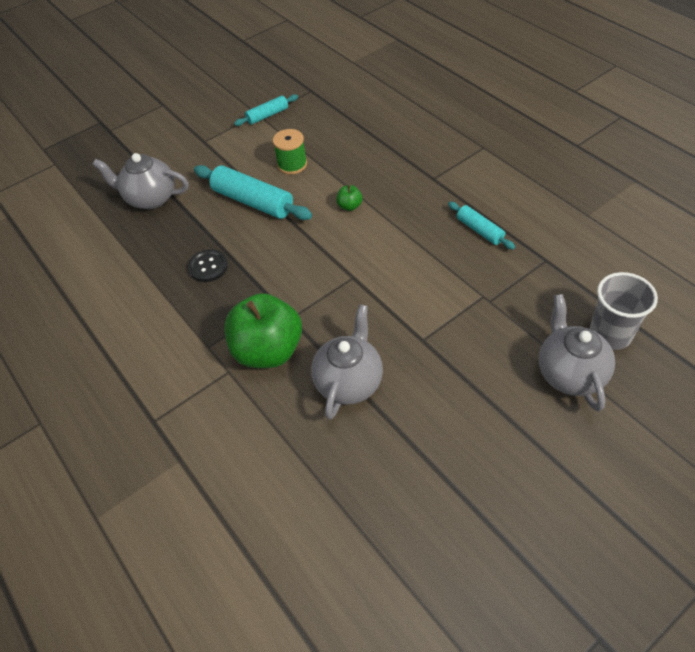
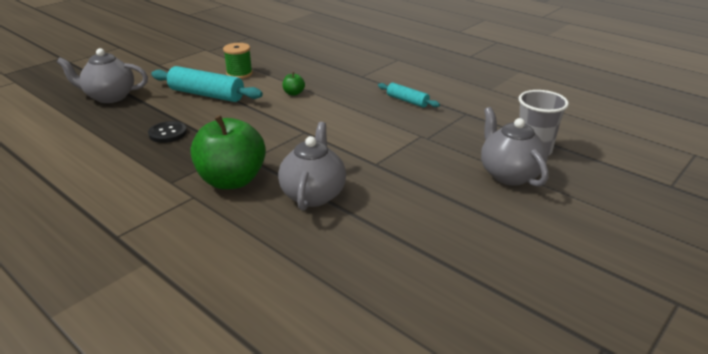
camera: 15 degrees left, 20 degrees down
(267, 115) = (214, 50): turquoise rolling pin -> none

